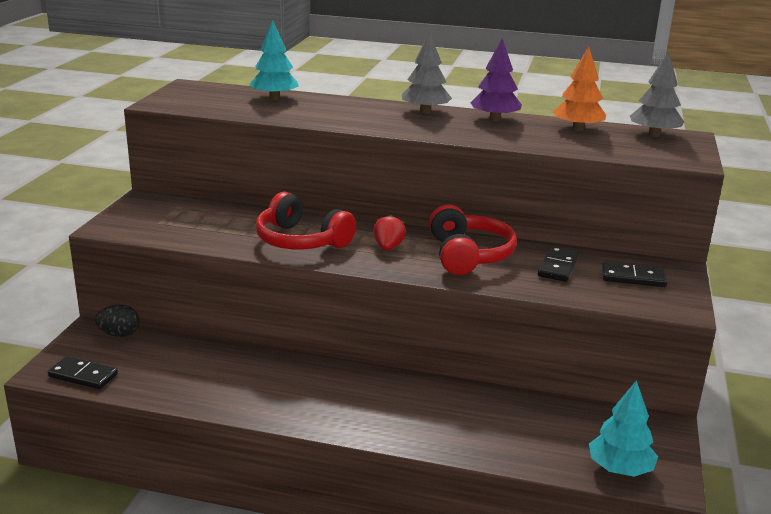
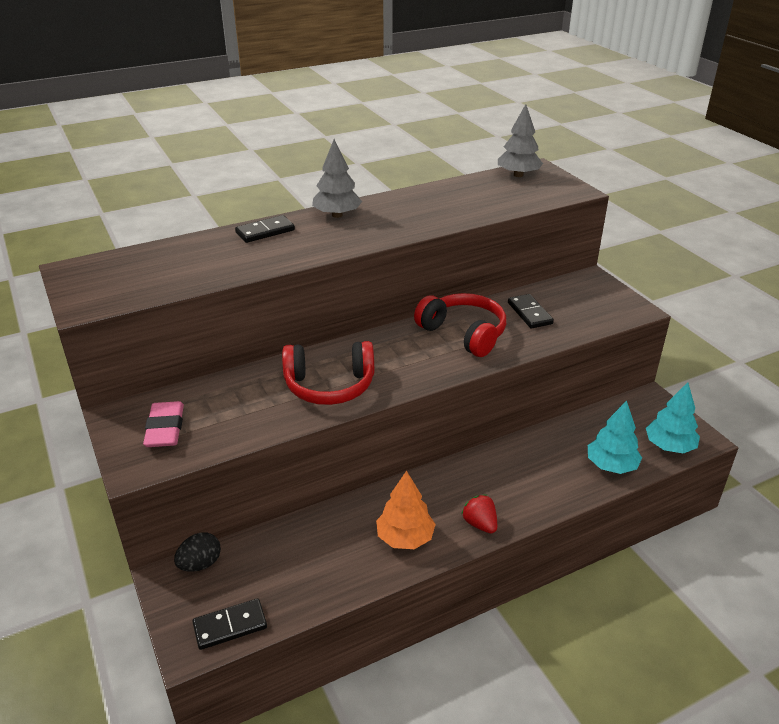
camera: 40 degrees left, 10 degrees up
(157, 217) = (165, 429): none -> pink eraser
(274, 98) = (186, 251): turquoise tree -> turquoise tree (611, 465)
(388, 247) = (402, 356): red strawberry -> red strawberry (480, 524)
(495, 119) = (399, 202): purple tree -> none
(578, 129) = (467, 189): orange tree -> orange tree (405, 537)
(633, 277) = (580, 299): black domino -> black domino (265, 231)

